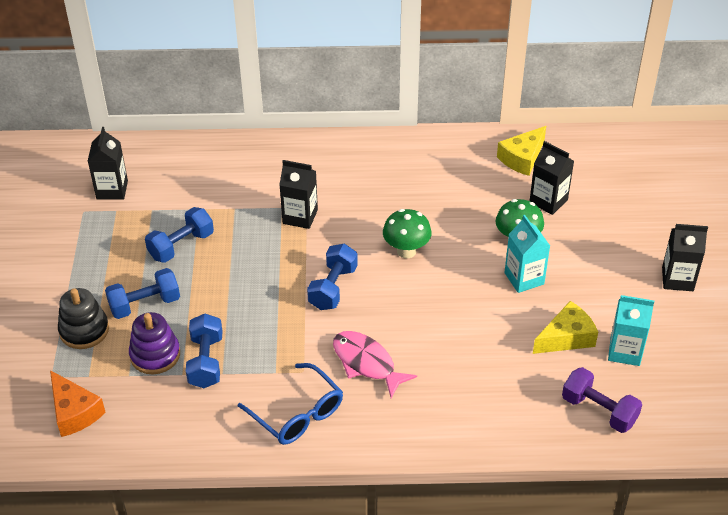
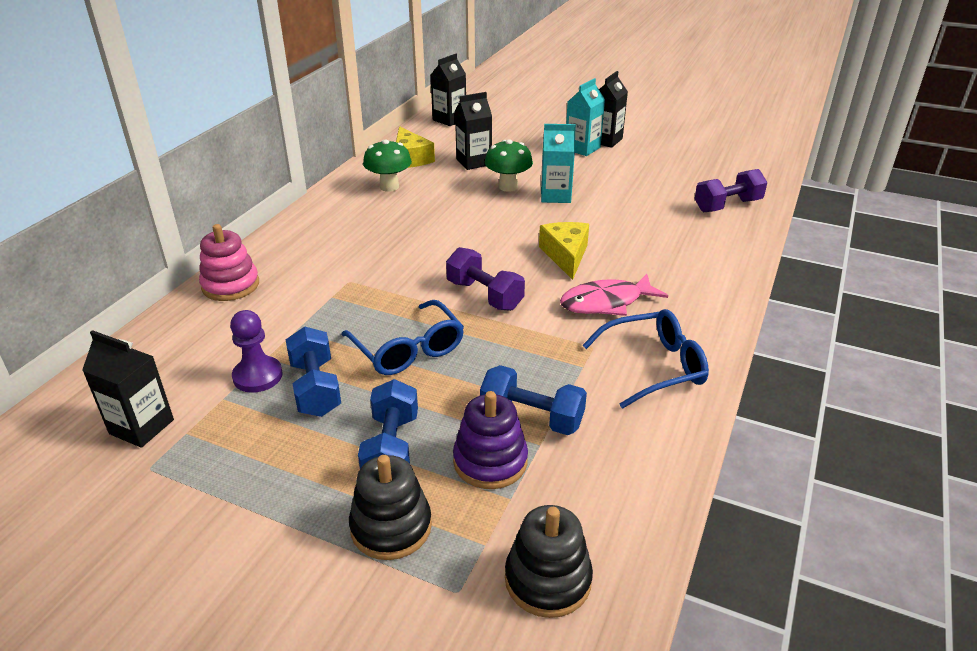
camera: 65 degrees left, 10 degrees down
(74, 412) = (547, 580): orange cheese -> black stacking toy
(179, 214) = (258, 376): none -> purple pawn
(244, 271) = (407, 349): none -> blue glasses
(264, 152) = (230, 285): none -> pink stacking toy
(300, 216) = (359, 288): black carton -> black carton (449, 119)
(333, 288) = (484, 295): blue dumbbell -> purple dumbbell
(406, 251) = (470, 241): green mushroom -> green mushroom (389, 187)
(566, 337) = (638, 197): yellow cheese -> yellow cheese (566, 255)
(625, 351) = (668, 179): turquoise carton -> turquoise carton (582, 148)

